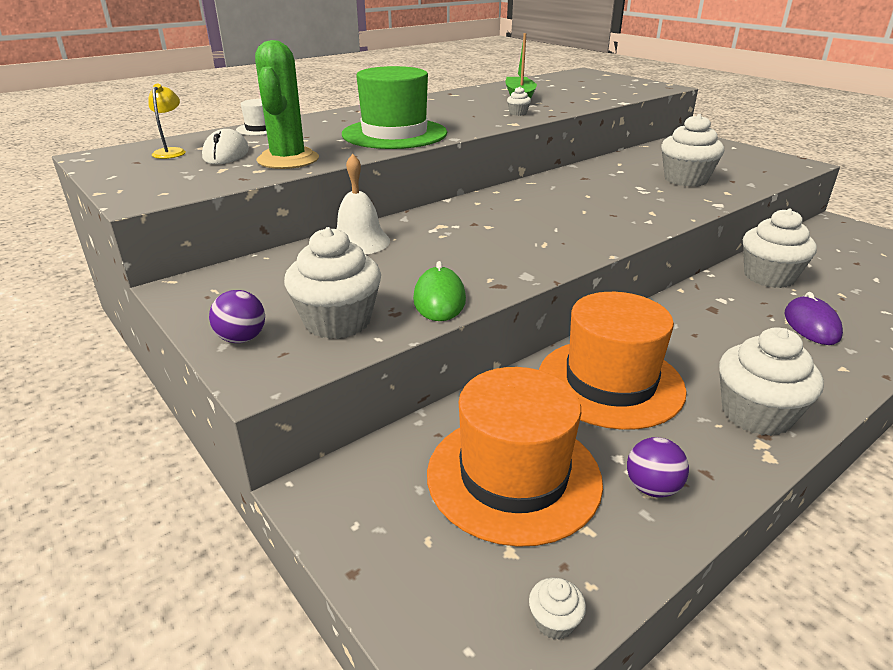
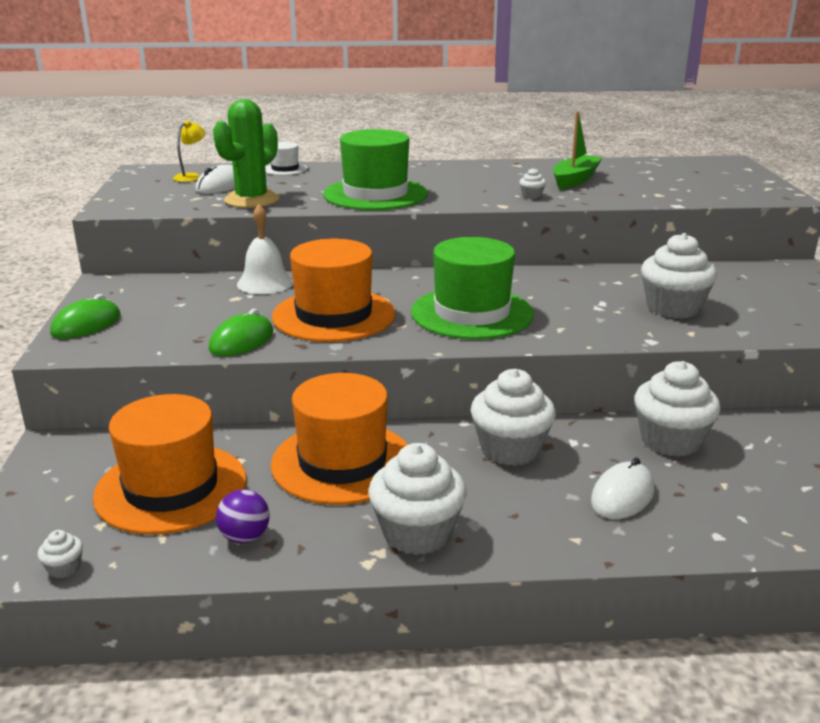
camera: 35 degrees right, 5 degrees down
(242, 338) = (86, 324): purple ball -> green mouse
(337, 321) = (154, 333): white cupcake -> white cupcake (510, 449)
(475, 251) = (334, 315): none -> orange hat
(574, 218) = (471, 313): none -> green hat
(811, 325) = (622, 495): purple mouse -> white mouse

